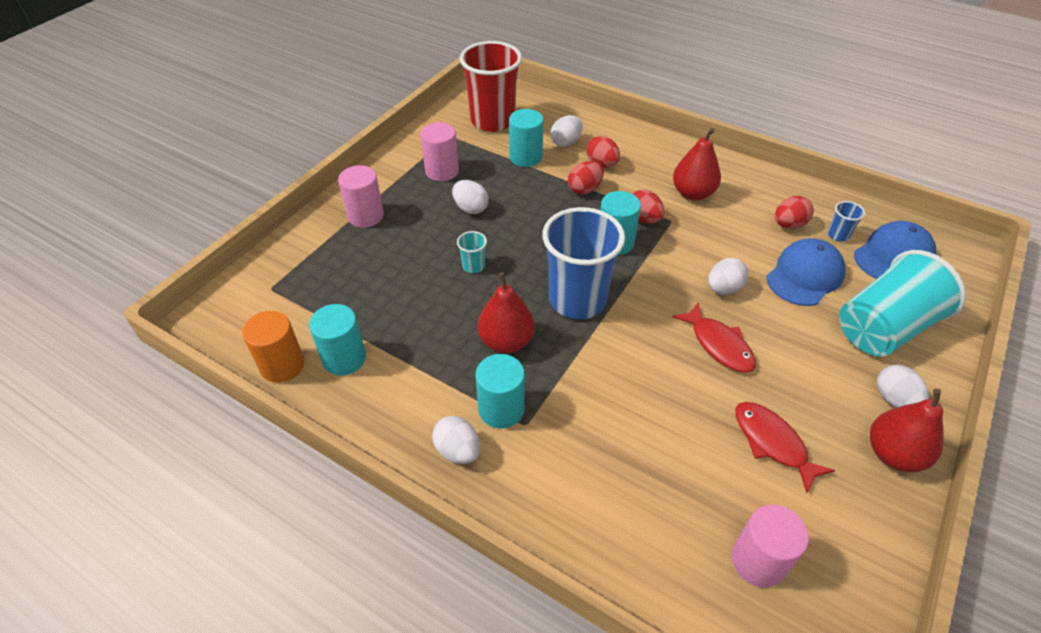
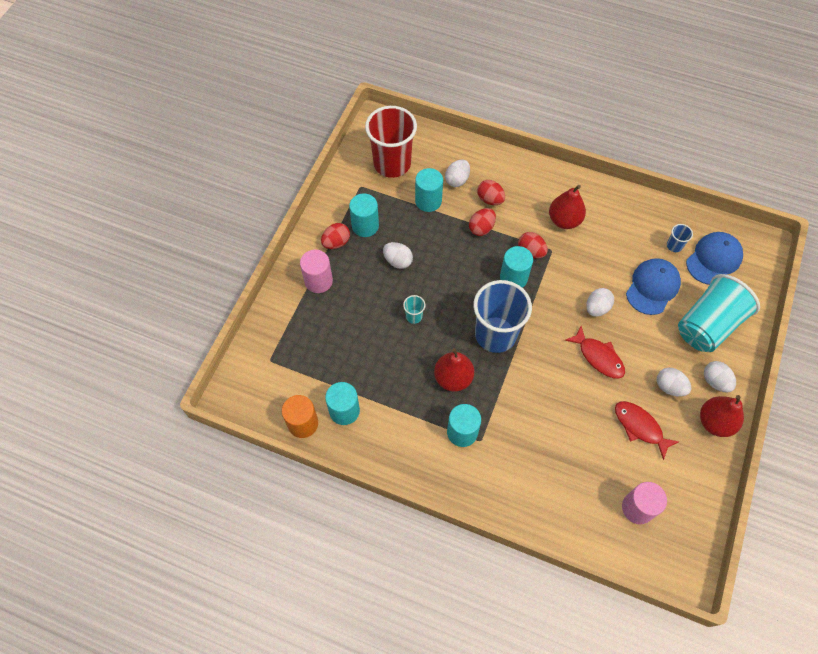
camera: 10 degrees left, 15 degrees up
(442, 171) = (365, 226): pink cylinder -> turquoise cylinder
(458, 451) = (441, 467): white egg -> white egg (669, 387)
(788, 225) = (638, 241): red egg -> red egg (336, 242)

